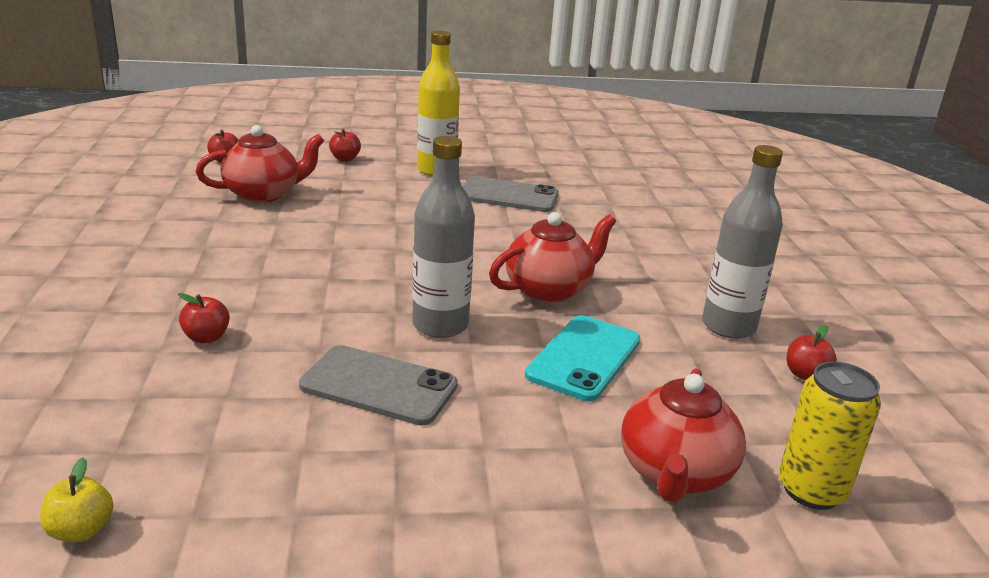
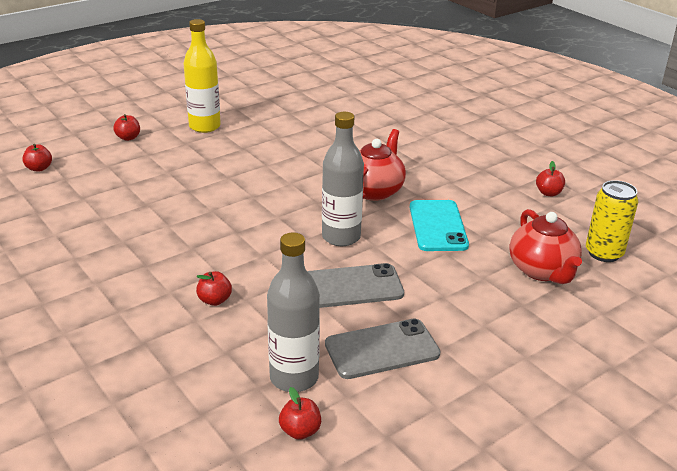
camera: 30 degrees left, 5 degrees up
(81, 530) = (300, 431): yellow apple -> red apple
(263, 194) = (108, 186): red teapot -> none
(508, 196) = (275, 131): grey phone -> grey phone (382, 349)
(728, 326) = (488, 178): grey bottle -> grey bottle (294, 378)

